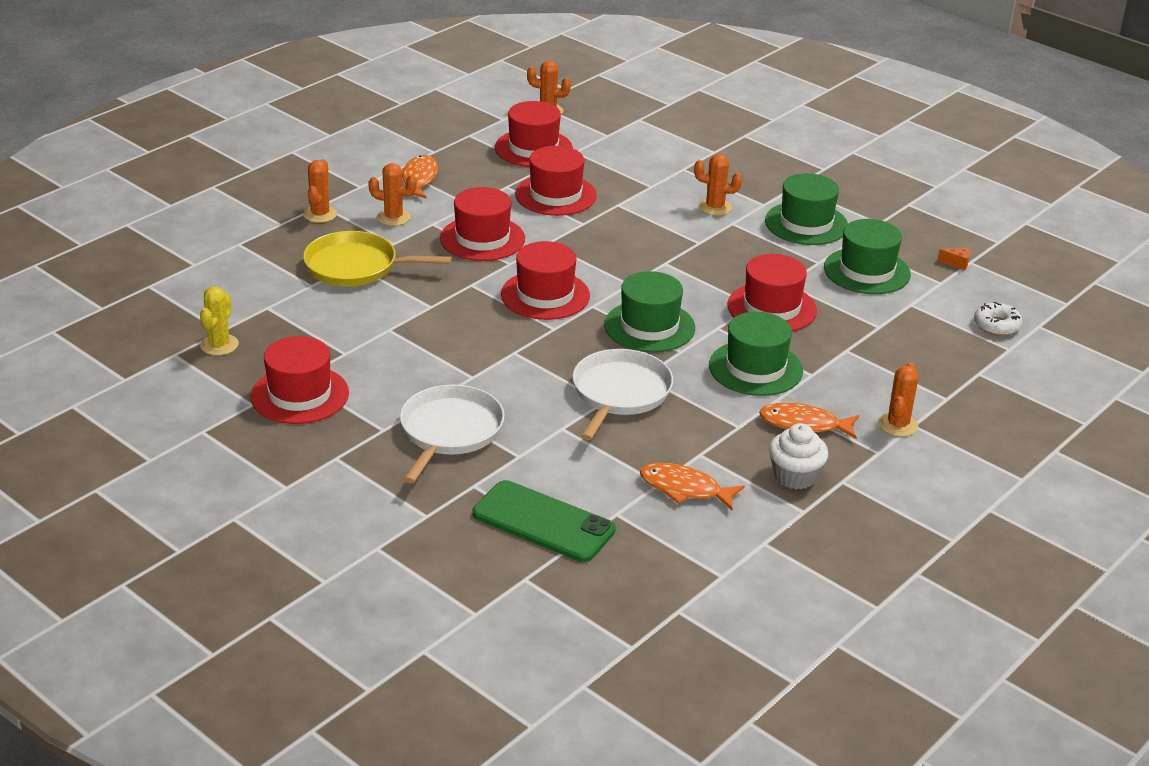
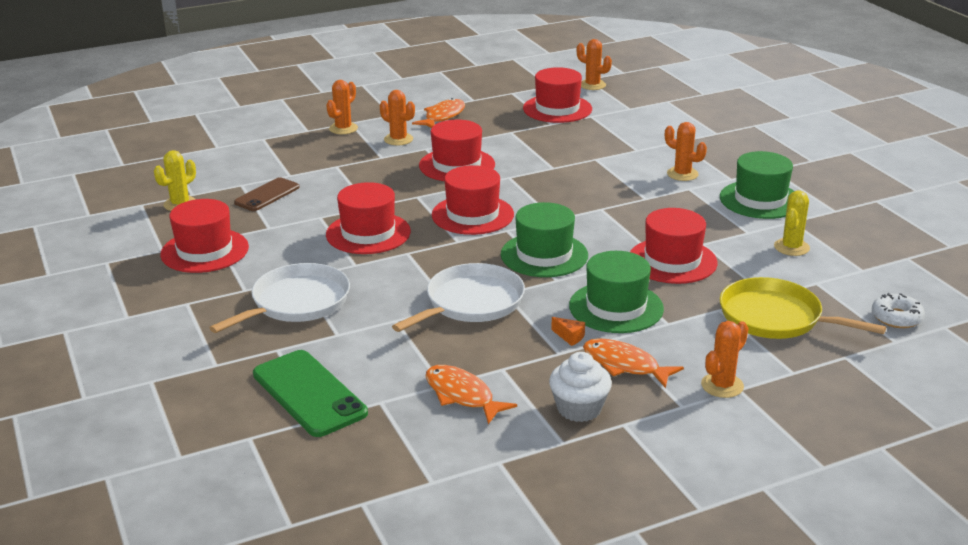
camera: 25 degrees right, 5 degrees down
(308, 314) = (267, 195): none -> brown phone
(356, 266) = (337, 168): yellow pan -> yellow pan (775, 317)
(555, 195) = (547, 144): red hat -> red hat (368, 233)
(867, 271) = (791, 247): green hat -> yellow cactus
(957, 263) = (891, 257): orange cheese -> orange cheese (569, 337)

